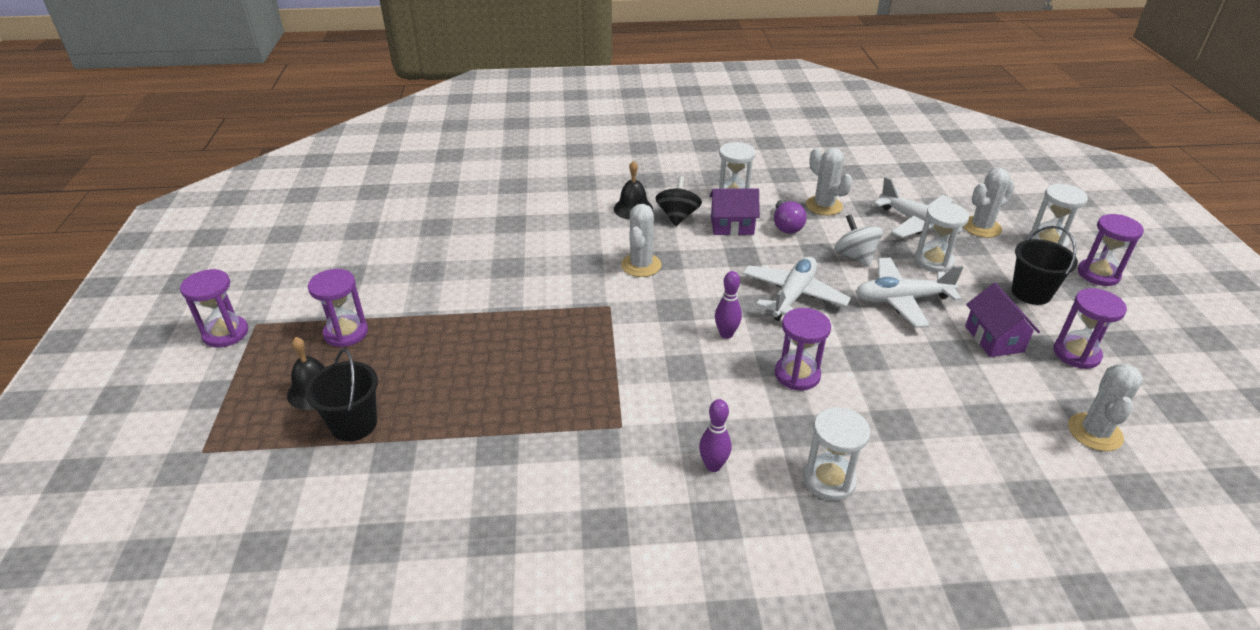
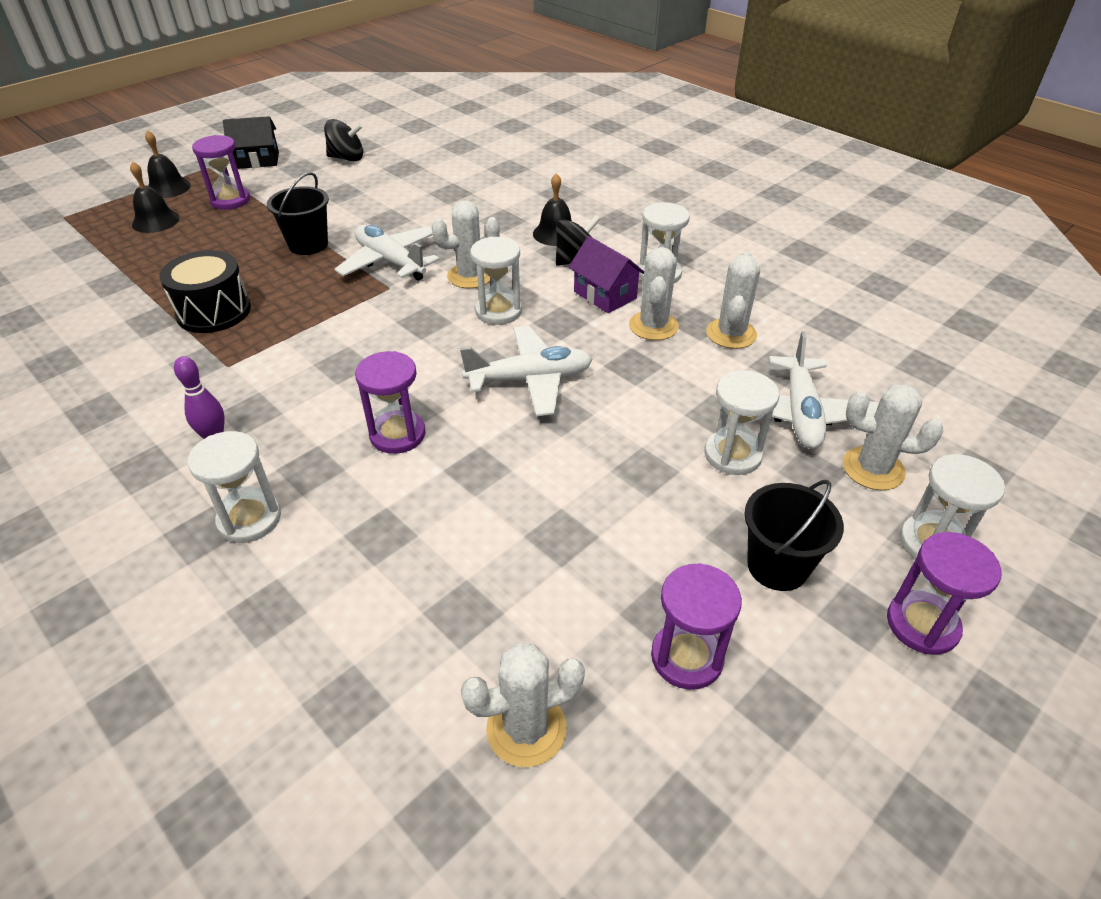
camera: 50 degrees right, 5 degrees up
(226, 333) = (187, 164): purple hourglass -> none
(257, 361) = (168, 188): none -> black bell
(293, 291) = (257, 160): none -> black house
(354, 424) = (132, 252): black bucket -> black bucket (308, 244)
(372, 245) = (347, 158): none -> black spinning top
(529, 407) = (214, 311): none -> black drum
(700, 273) = (498, 311): none -> white hourglass
(726, 334) = (417, 366): purple bowling pin -> none
(786, 226) = (653, 326): purple light bulb -> white cactus
(855, 256) = (660, 392): white spinning top -> none
(901, 300) = (618, 458): white plane -> white plane (390, 262)
(994, 339) = (628, 563): purple house -> none

